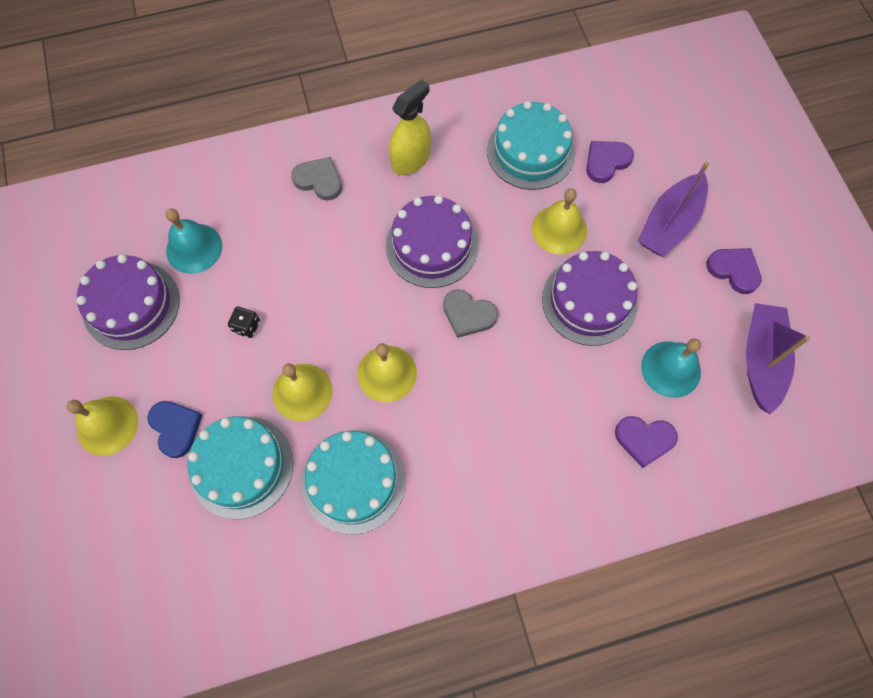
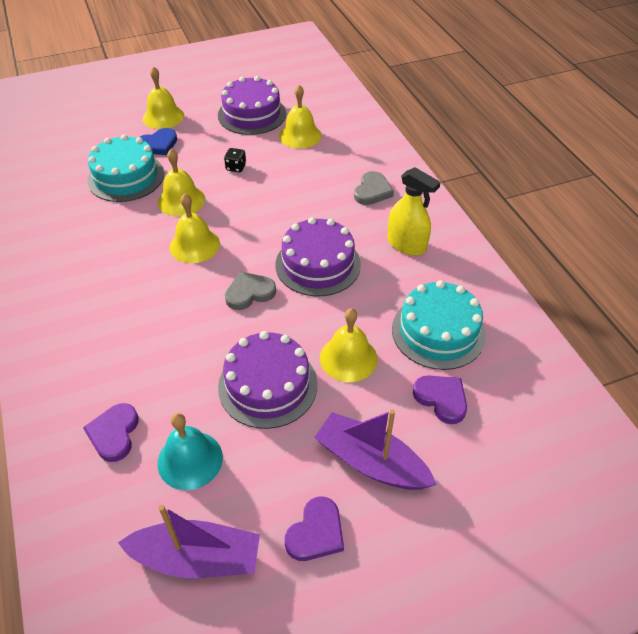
camera: 85 degrees right, 20 degrees down
(194, 248) = (300, 135): turquoise bell -> yellow bell
(353, 481) = (106, 234): turquoise cake -> none
(468, 315) = (249, 293): grey heart -> grey heart turned 45 degrees clockwise

